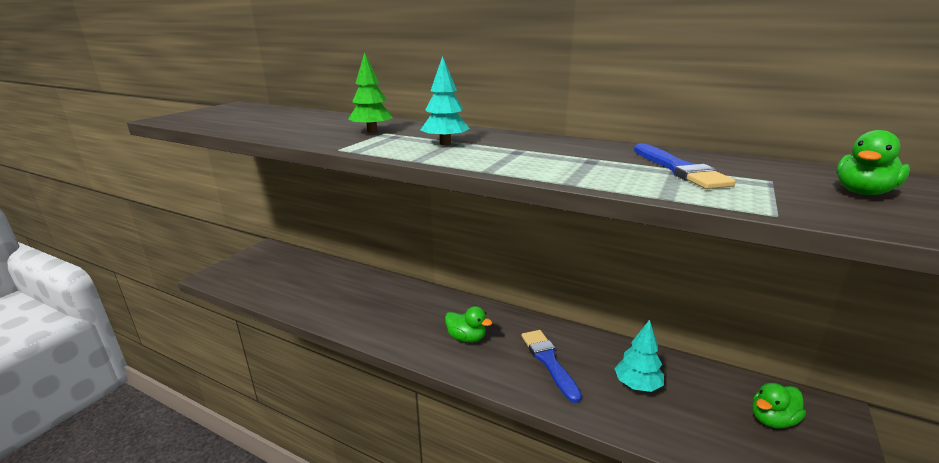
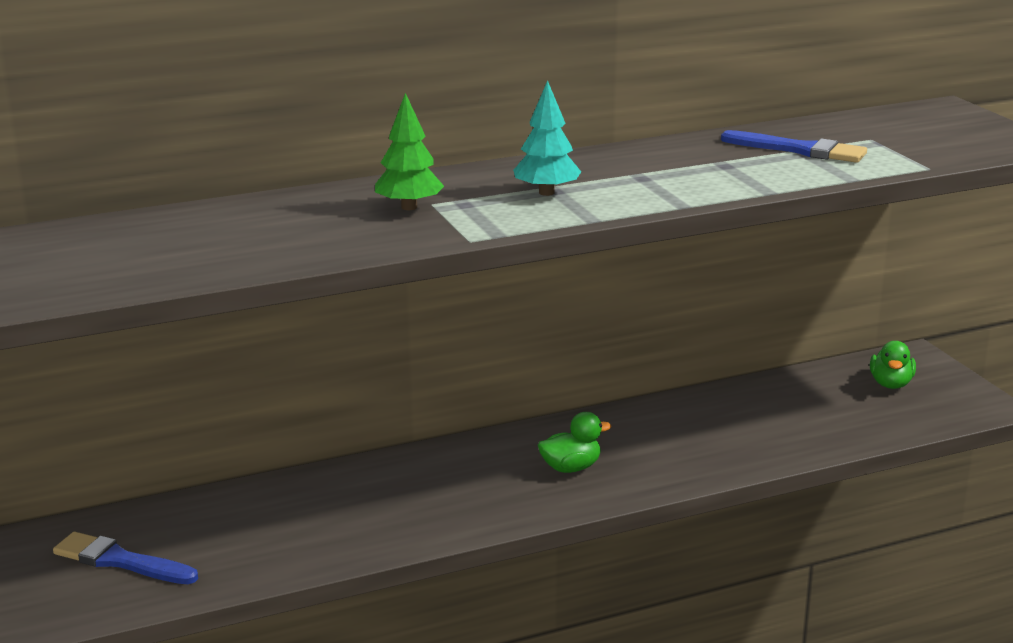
camera: 50 degrees left, 0 degrees up
(549, 361) = (682, 440): blue brush -> blue brush (120, 561)
(637, 385) = (777, 416): turquoise tree -> none
(863, 192) = (932, 131): green duck -> none

